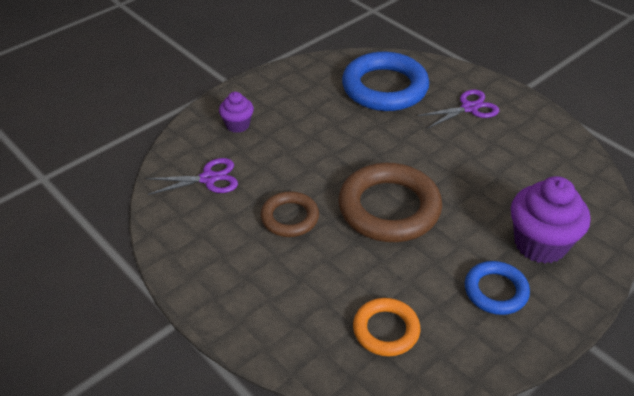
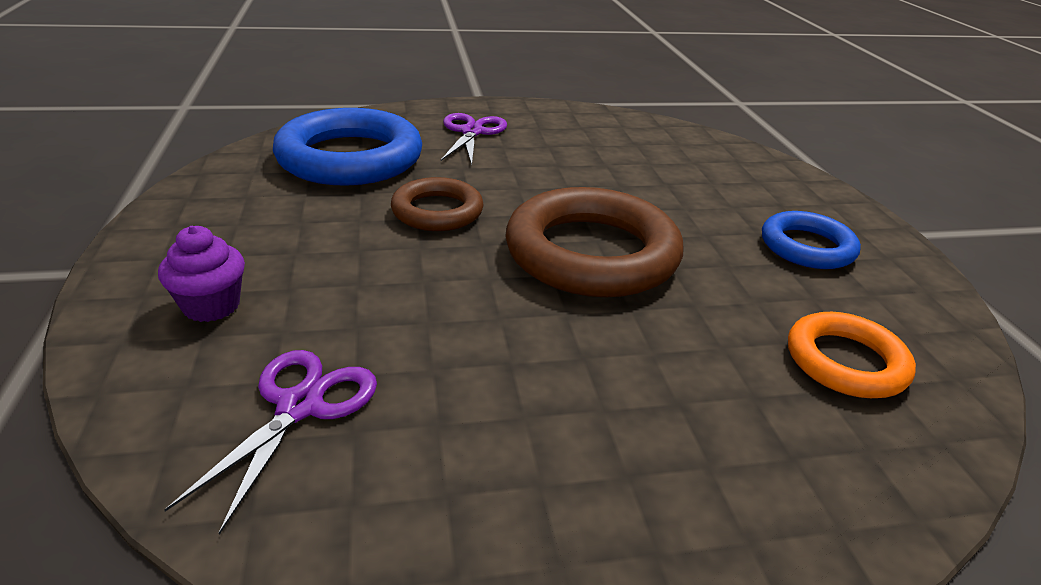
camera: 60 degrees left, 10 degrees down
(290, 218) = (520, 350): brown ring -> brown ring (437, 211)
(540, 244) = (743, 190): purple cupcake -> none

